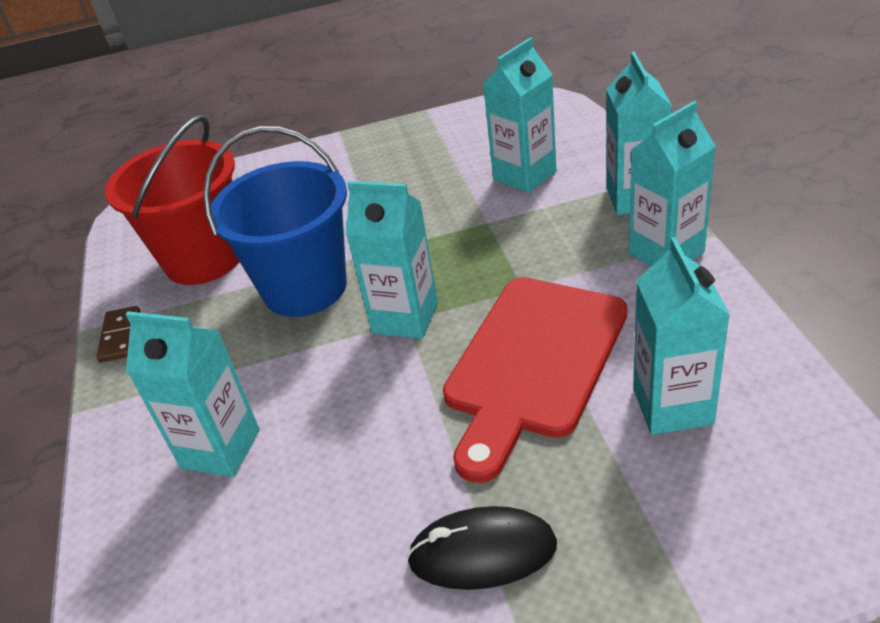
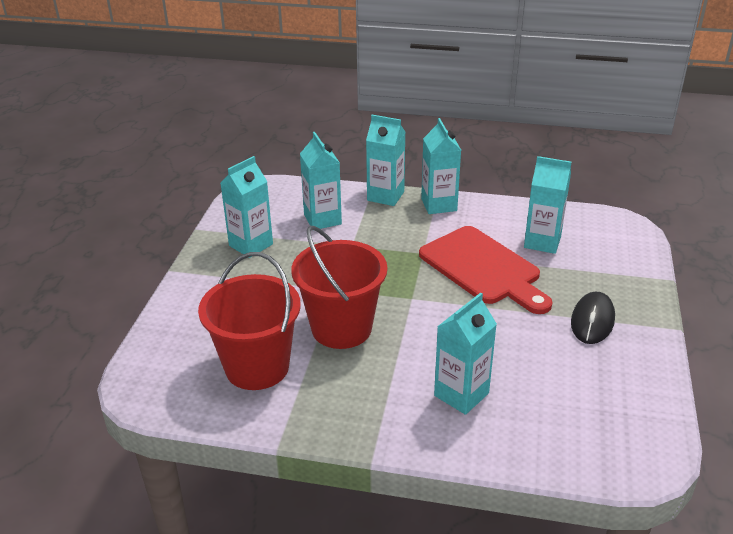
camera: 70 degrees left, 5 degrees down
(121, 336) = (307, 425): brown domino -> none
(305, 288) = (341, 328): blue bucket -> red bucket
(405, 318) = (409, 298): turquoise carton -> turquoise carton (251, 245)

